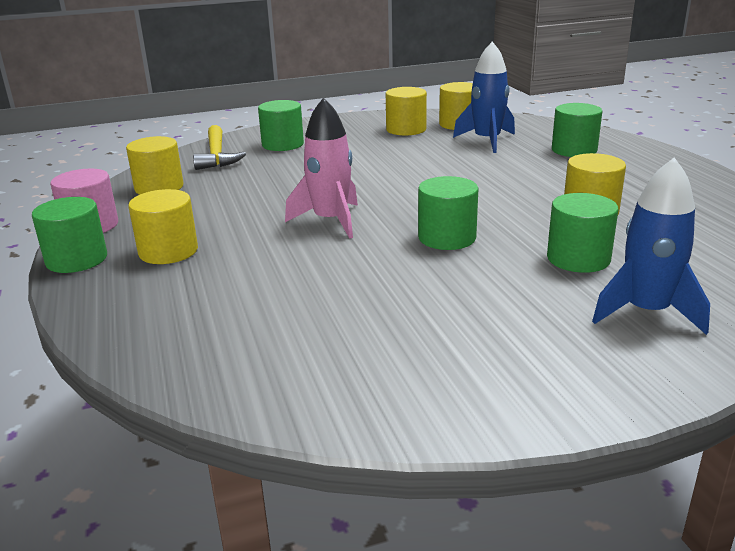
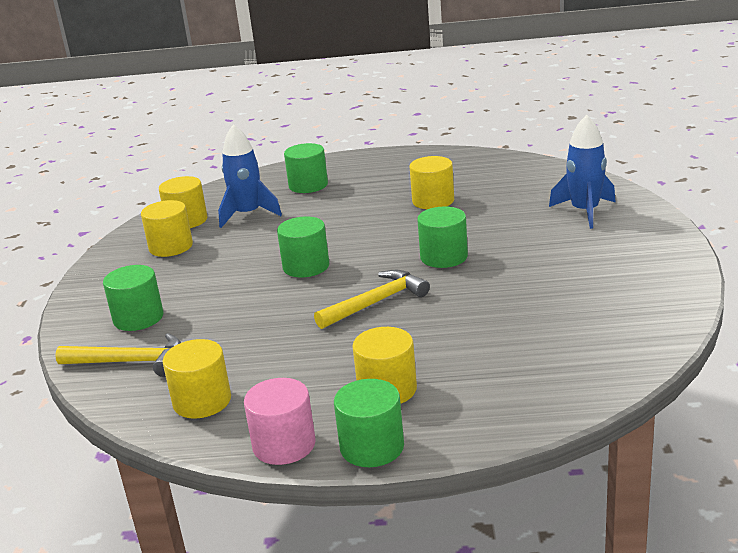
camera: 70 degrees left, 0 degrees up
(330, 221) = (376, 303): pink rocket -> yellow hammer
(578, 258) = (505, 218): green cylinder -> green cylinder (306, 266)

